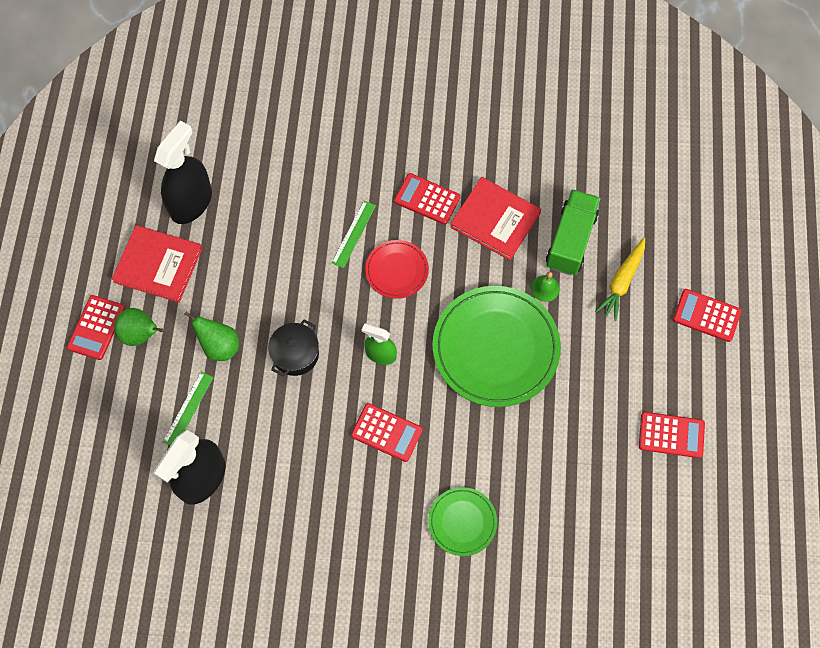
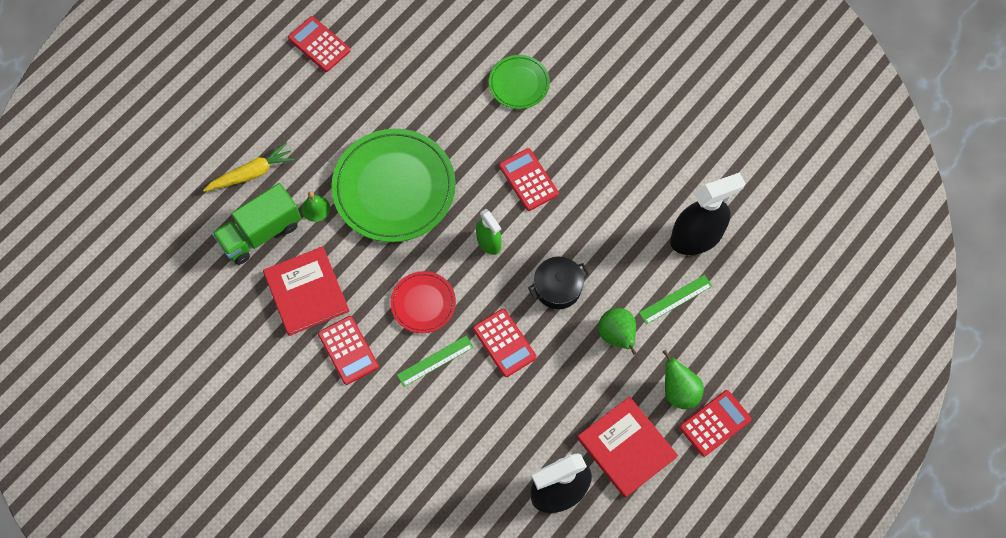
camera: 145 degrees left, 0 degrees up
(706, 315) = (212, 107): red calculator -> red calculator (504, 343)

